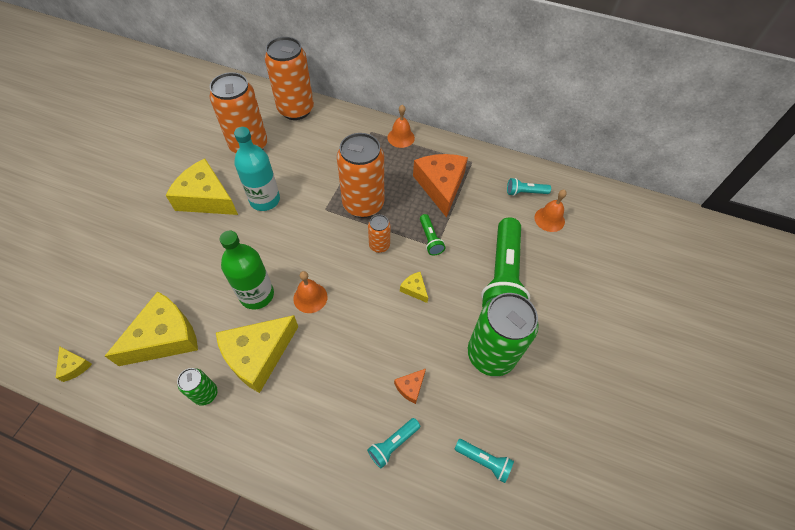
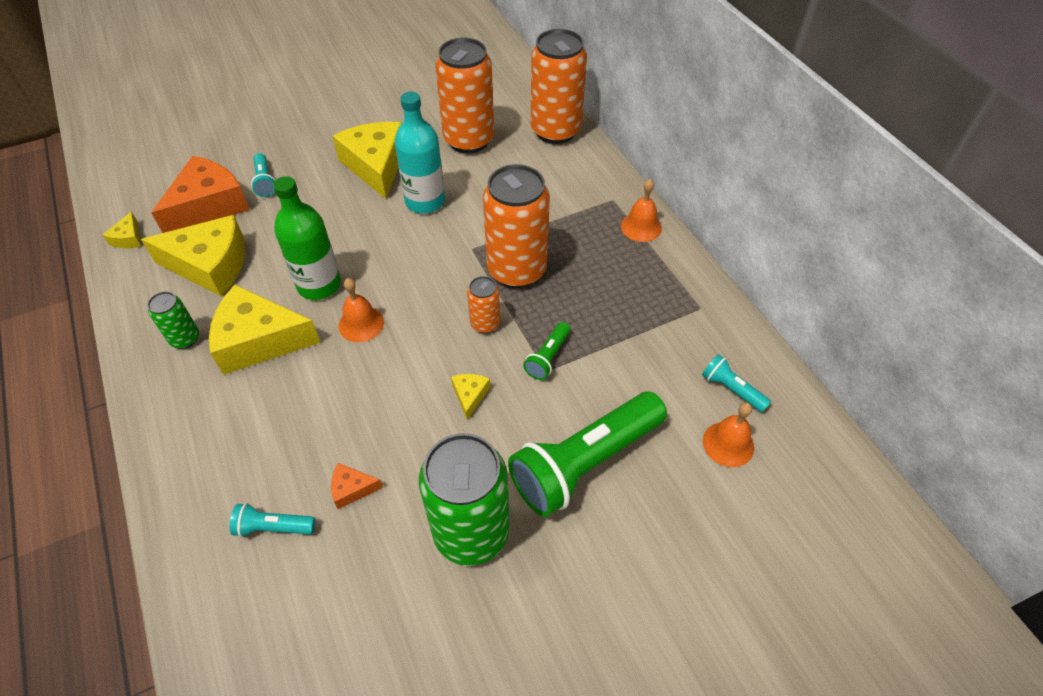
camera: 45 degrees right, 5 degrees down
(440, 186) = (627, 309): orange cheese -> orange cheese (209, 206)
(484, 461) = (335, 631): turquoise flashlight -> turquoise flashlight (265, 182)

